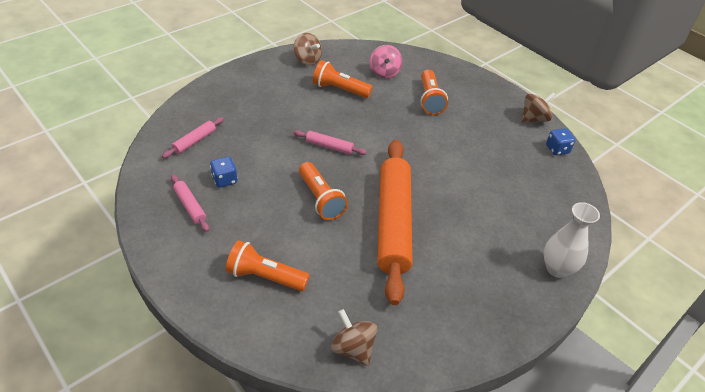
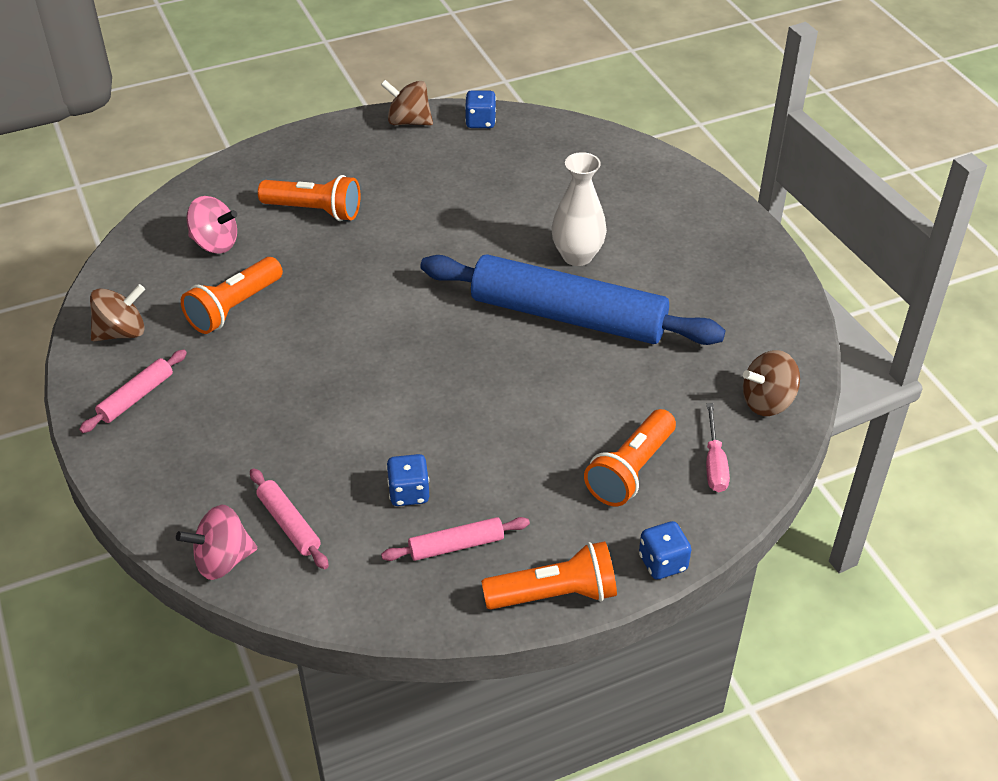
camera: 70 degrees left, 0 degrees up
(168, 125) = (222, 560): none -> pink spinning top
(190, 305) = (663, 563): none -> blue dice
(283, 322) = (714, 463): none -> pink screwdriver
(320, 199) = (494, 383): orange flashlight -> orange flashlight (554, 594)
(329, 146) = (378, 350): pink rolling pin -> pink rolling pin (136, 397)
(393, 223) = (568, 316): orange rolling pin -> blue rolling pin
(534, 119) = (408, 121): brown spinning top -> brown spinning top turned 60 degrees counterclockwise
(557, 268) = (686, 192): white vase -> white vase (577, 256)

